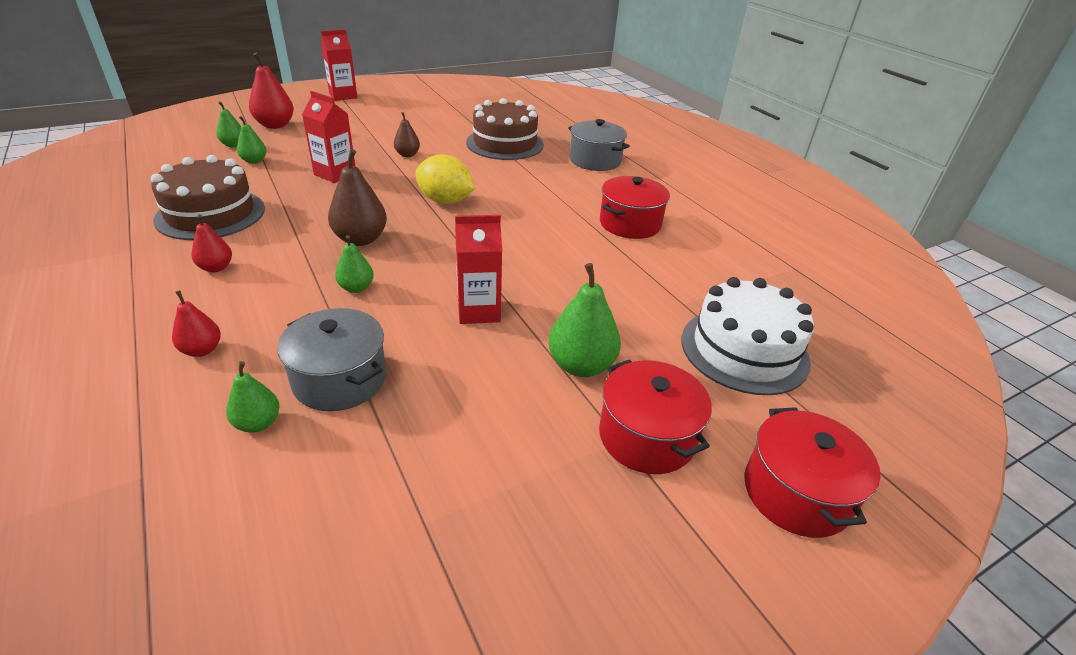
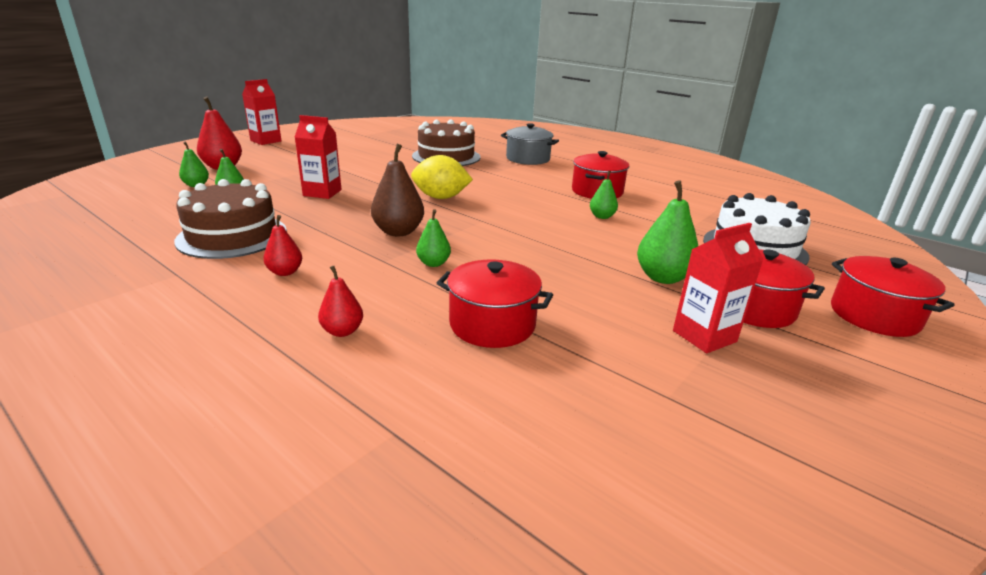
camera: 20 degrees left, 10 degrees down
(258, 423) = (457, 369): green pear -> green pear (602, 216)
(340, 379) = (492, 324): grey pot -> red pot
(407, 155) = (372, 173): brown pear -> none
(478, 311) = (550, 260): red carton -> red carton (704, 336)

